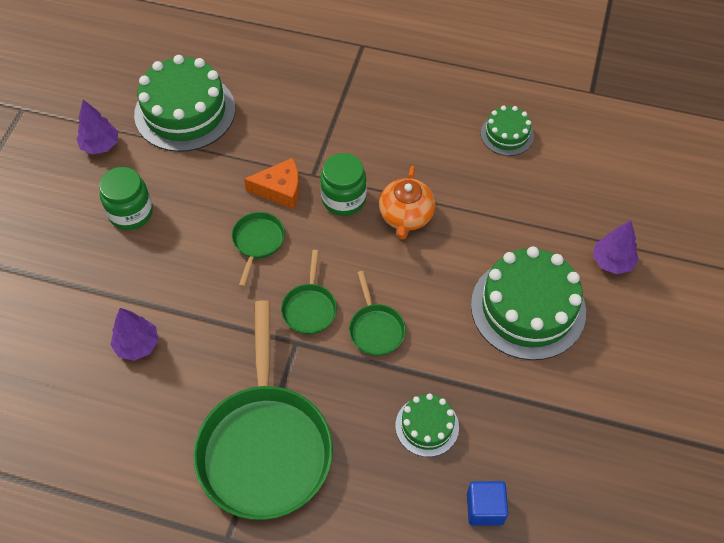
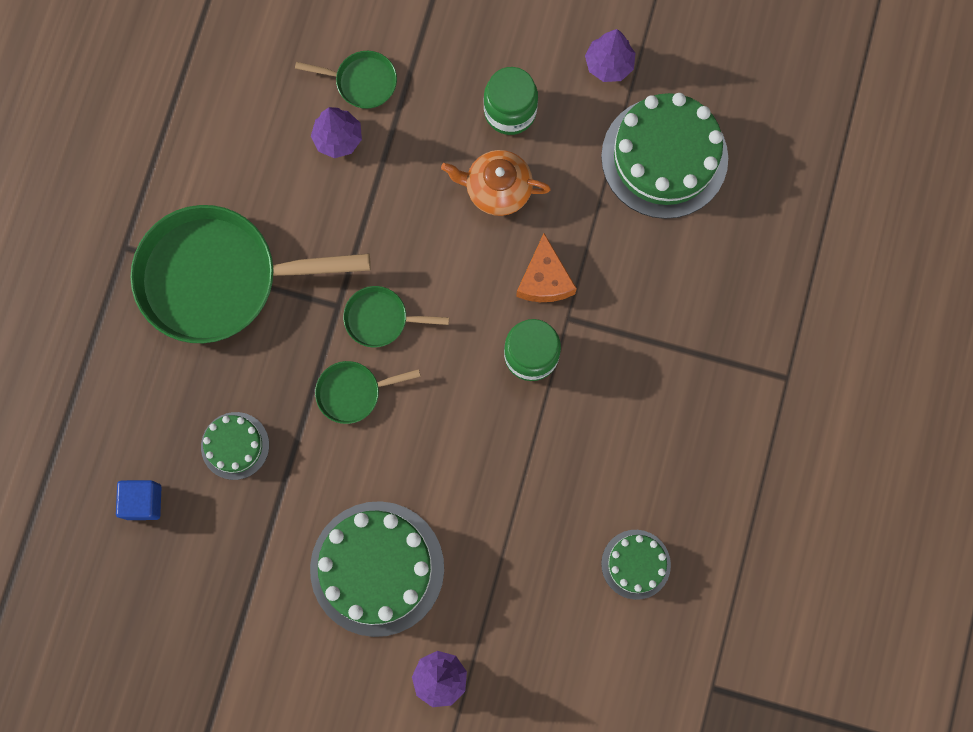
camera: 90 degrees right, 20 degrees up
(257, 242) = (469, 257): green pan -> green pan (362, 82)
(406, 216) = (506, 430): orange teapot -> orange teapot (497, 189)

